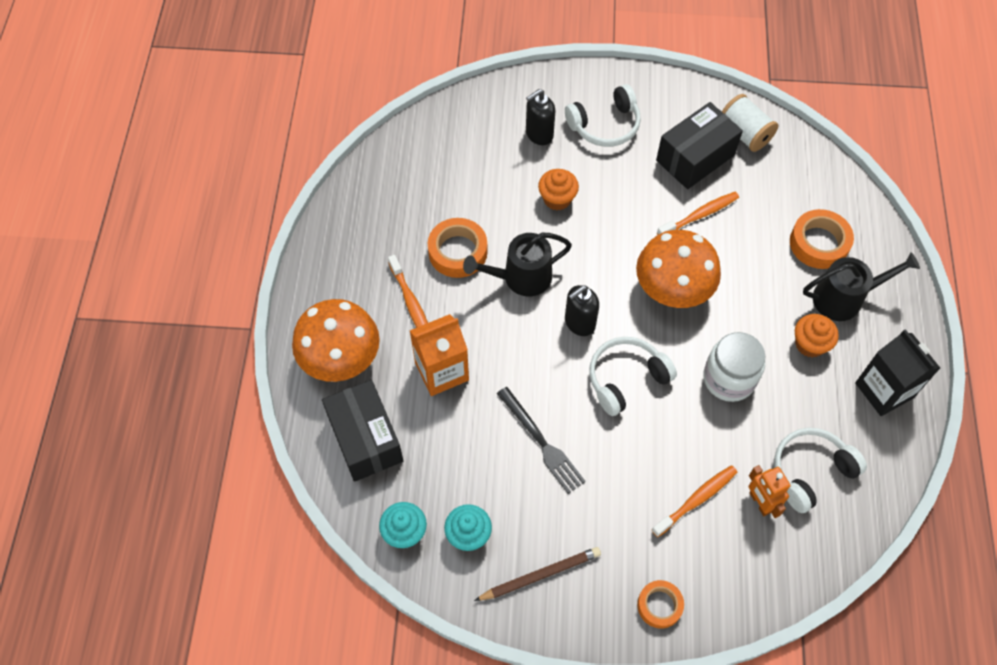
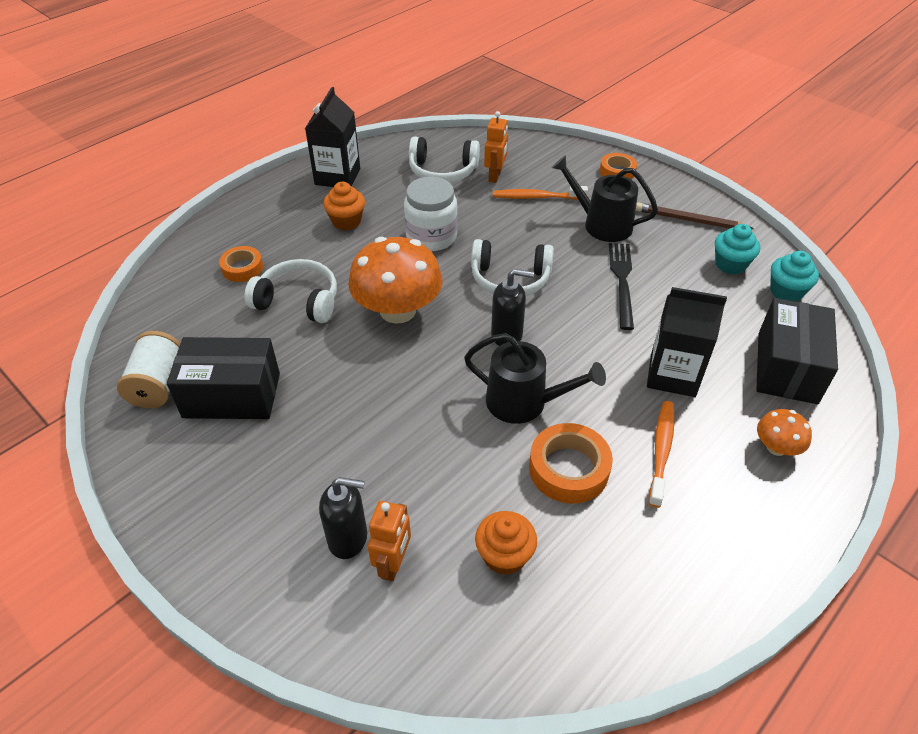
camera: 140 degrees left, 15 degrees down
(340, 358) = (776, 447): orange mushroom -> orange mushroom, size x0.48
(441, 371) = (672, 375): orange carton -> black carton
(504, 139) = (393, 564): none -> orange robot
(557, 199) = (410, 451): orange cupcake -> orange cupcake (504, 555)
(605, 125) = (267, 493): white headphones -> white headphones (298, 301)
(699, 215) = (301, 346): orange toothbrush -> none
(819, 243) = (242, 268): orange tape -> orange tape, size x0.65
(844, 298) = (282, 229): black watering can -> black watering can (601, 224)

